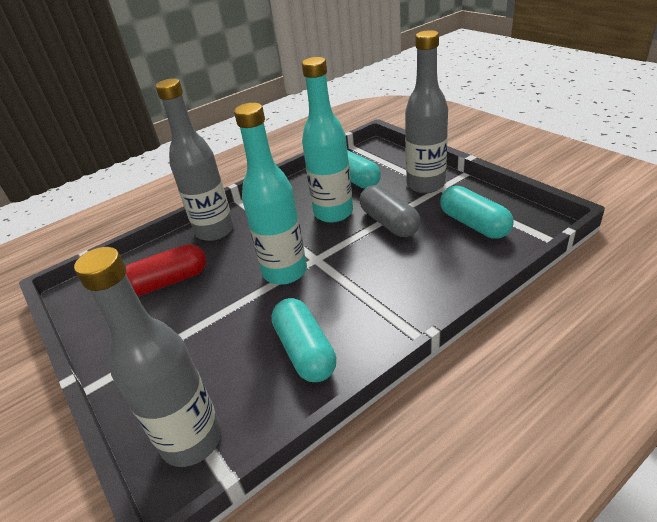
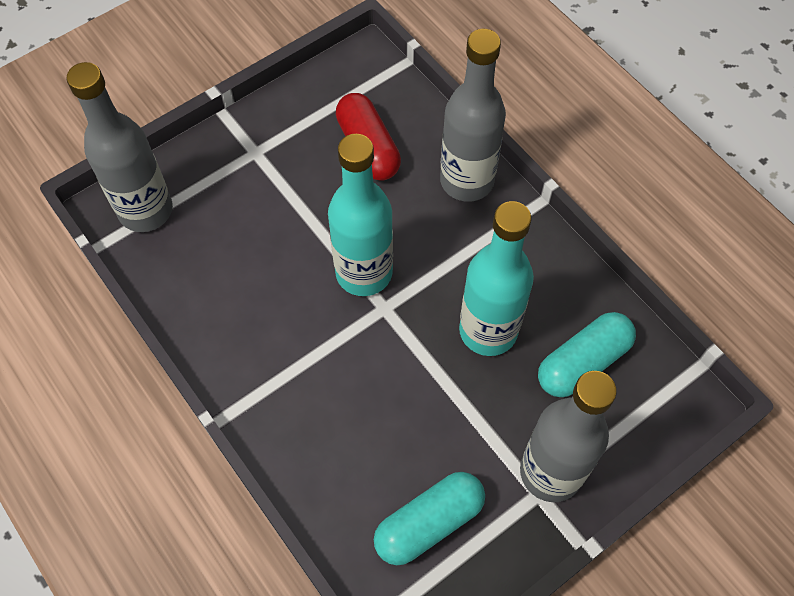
camera: 85 degrees right, 25 degrees up
(305, 351) = (229, 299): turquoise capsule -> none
(389, 223) = (451, 405): grey capsule -> none

